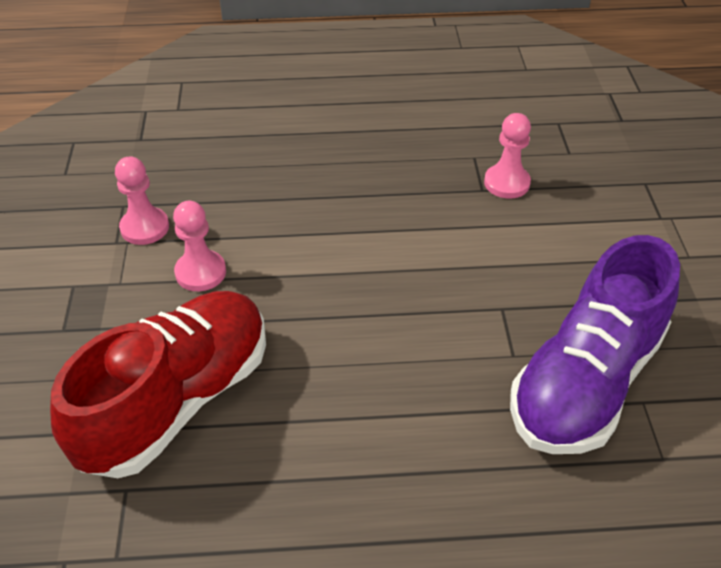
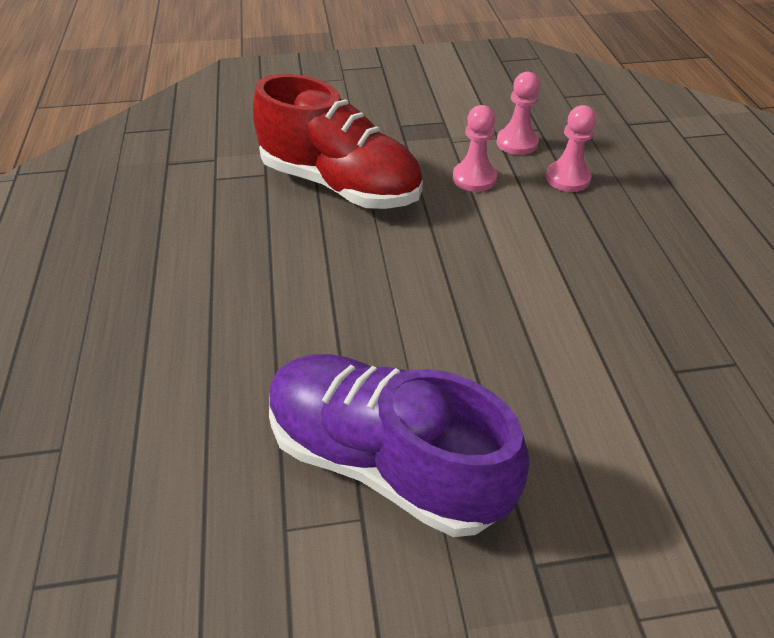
camera: 85 degrees right, 0 degrees up
(506, 183) = (700, 396): pink pawn -> pink pawn (567, 178)

